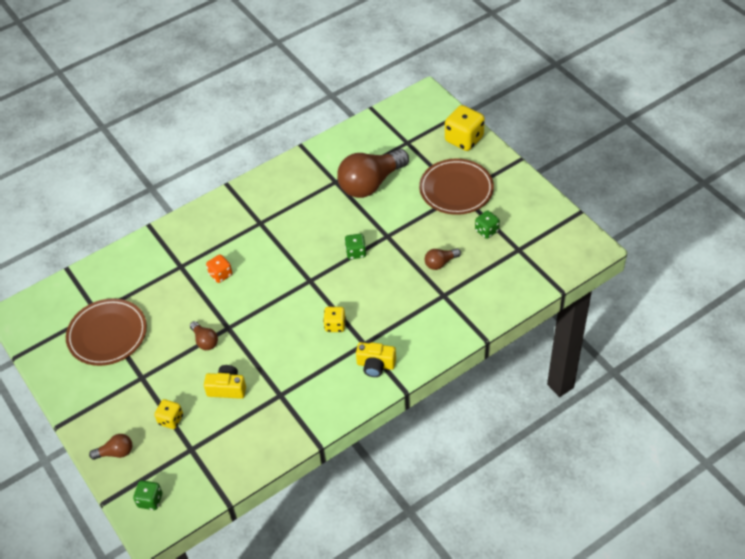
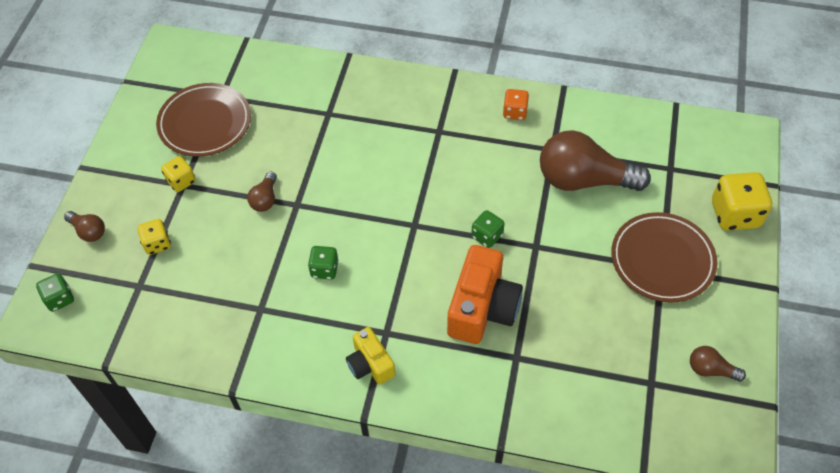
camera: 45 degrees right, 5 degrees up
(220, 274) = (349, 150): orange dice -> orange dice (514, 112)
(227, 388) = (229, 259): yellow camera -> none
(335, 325) = (383, 289): yellow dice -> yellow dice (181, 181)
(398, 288) = (482, 308): none -> orange camera
(440, 263) = (553, 321): brown light bulb -> brown light bulb (710, 370)
(486, 231) = (641, 331): green dice -> green dice (324, 269)

